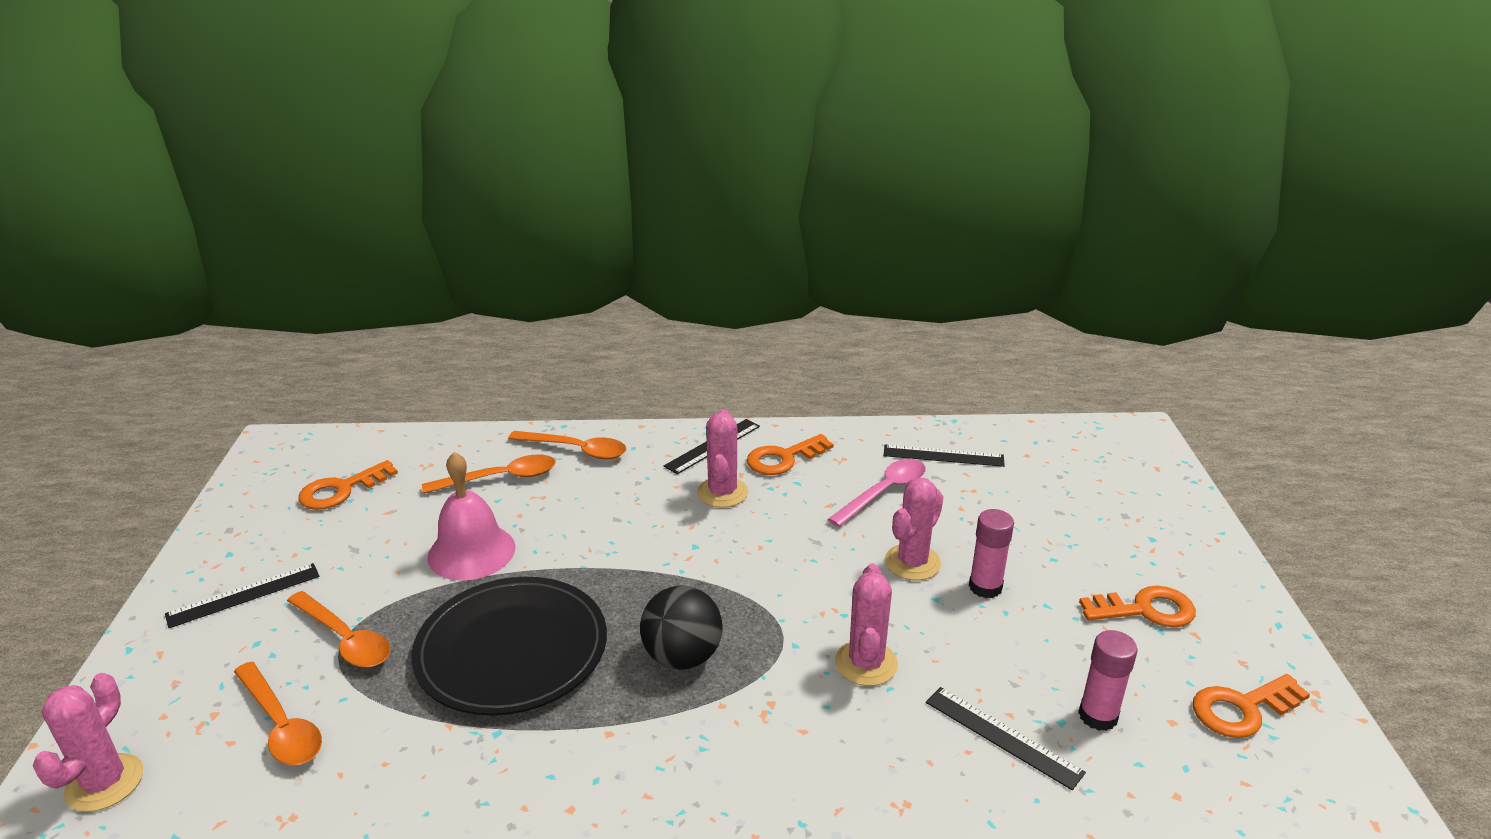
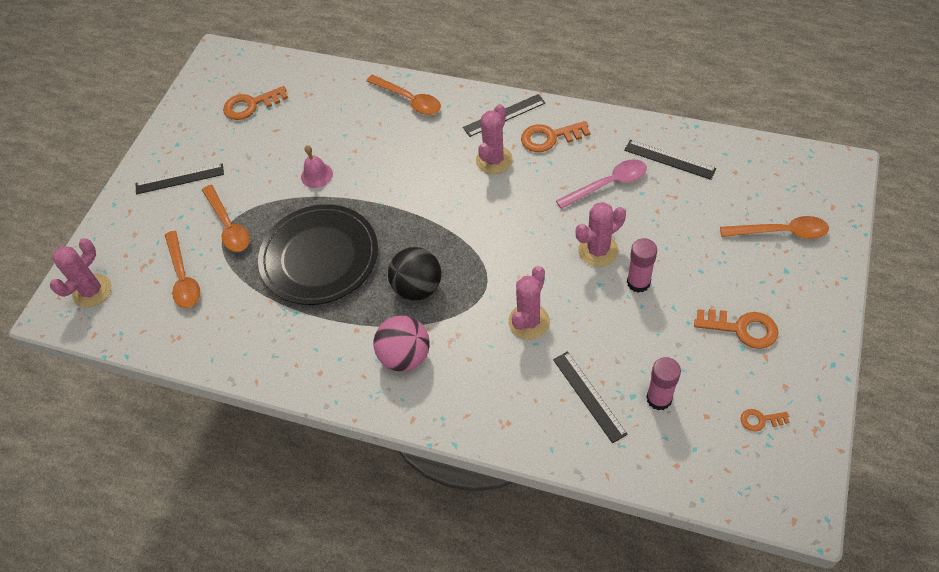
camera: 25 degrees right, 25 degrees up
(471, 552) = (316, 175): pink bell -> pink bell, size x0.56
(500, 478) = (351, 116): orange spoon -> orange spoon (781, 232)
(703, 751) = (405, 356): none -> pink ball
(1242, 709) = (760, 420): orange key -> orange key, size x0.55

